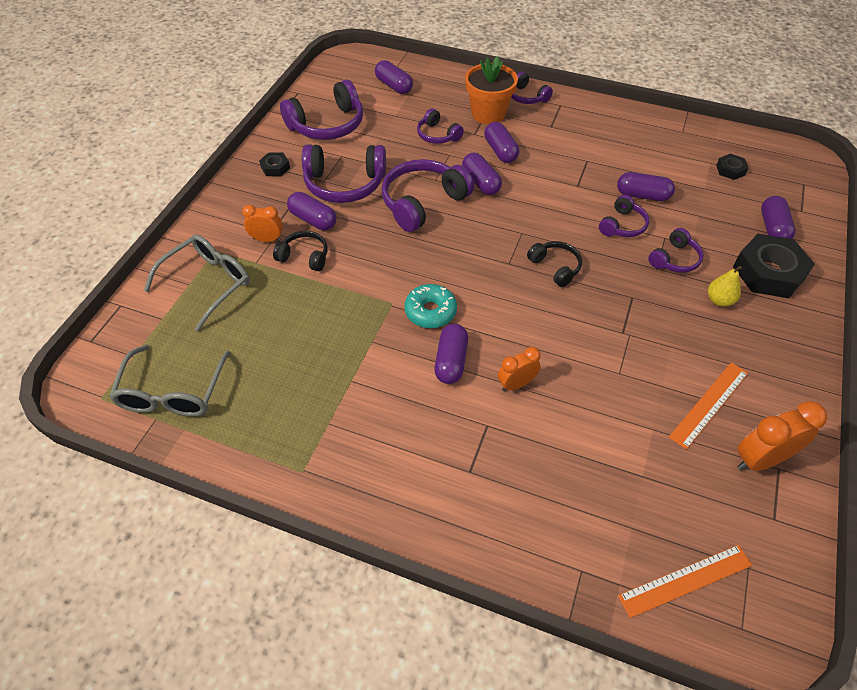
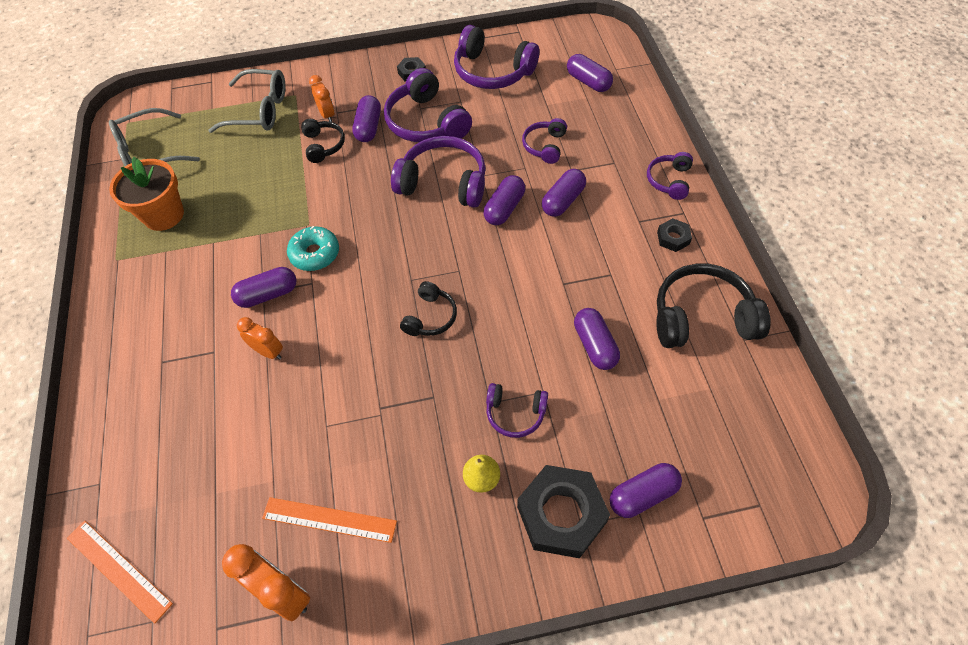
camera: 60 degrees right, 5 degrees up
(394, 86) = (588, 82): purple capsule -> purple capsule turned 60 degrees counterclockwise
(488, 114) = (612, 165): orange flower pot -> orange flower pot (163, 215)
(622, 225) = (532, 346): purple headphones -> none
(654, 139) = (702, 318): none -> black headphones
(730, 170) = (714, 414): black nut -> black nut (673, 238)

